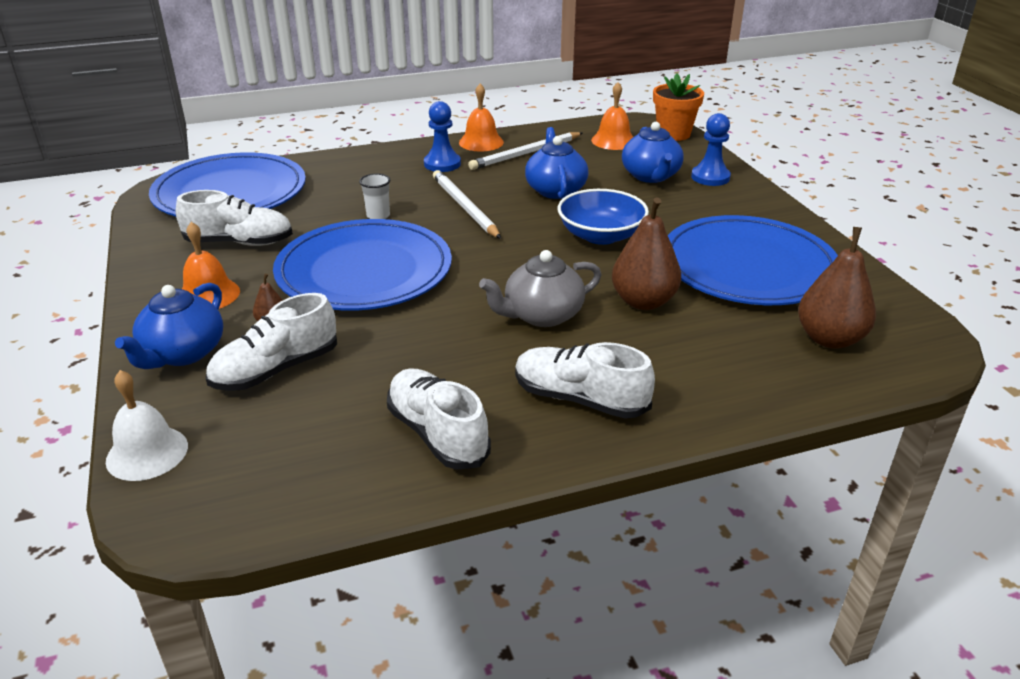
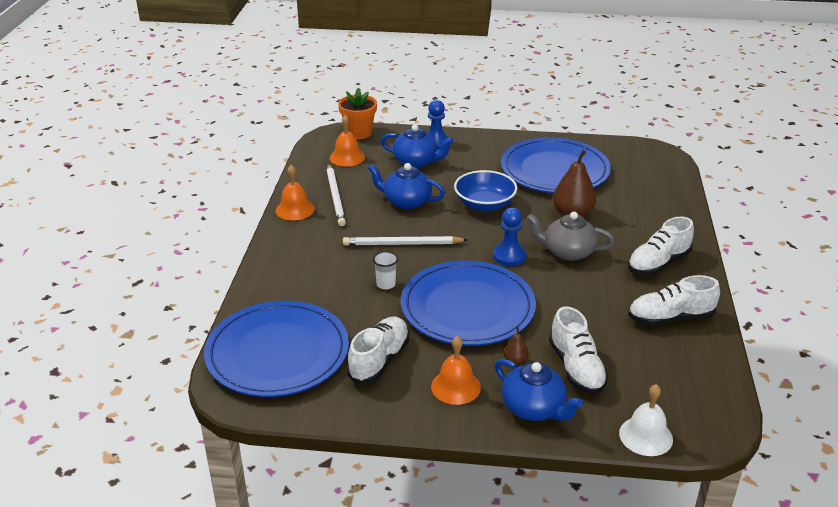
camera: 65 degrees left, 0 degrees up
(442, 164) = (319, 236): blue pawn -> blue pawn (509, 256)
(541, 315) = (567, 252): grey teapot -> grey teapot turned 105 degrees clockwise
(829, 339) = (639, 174): brown pear -> none

